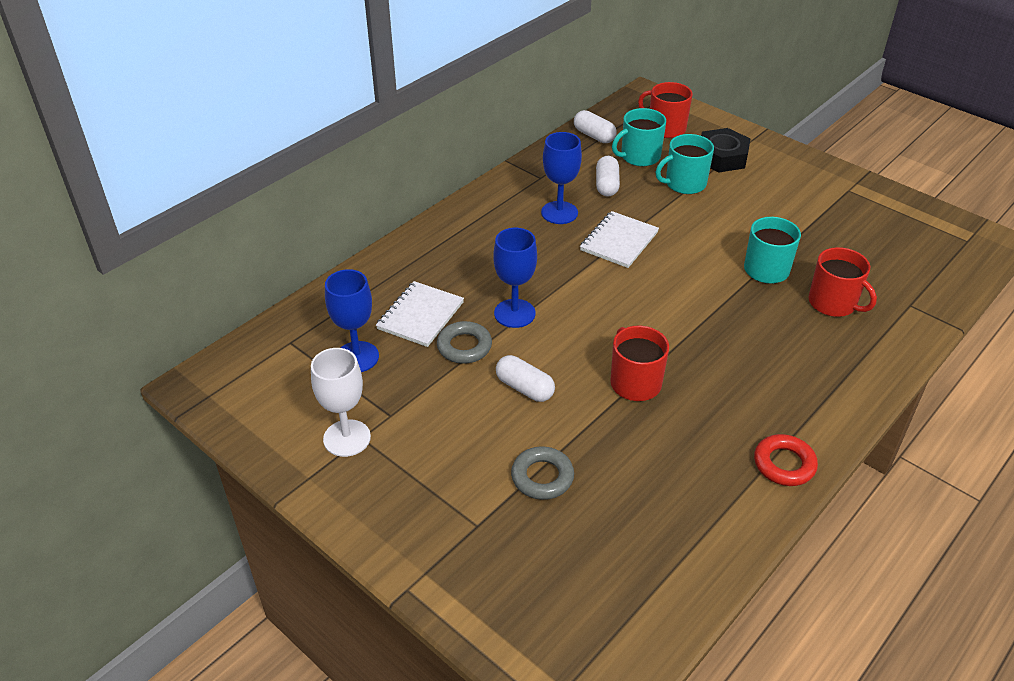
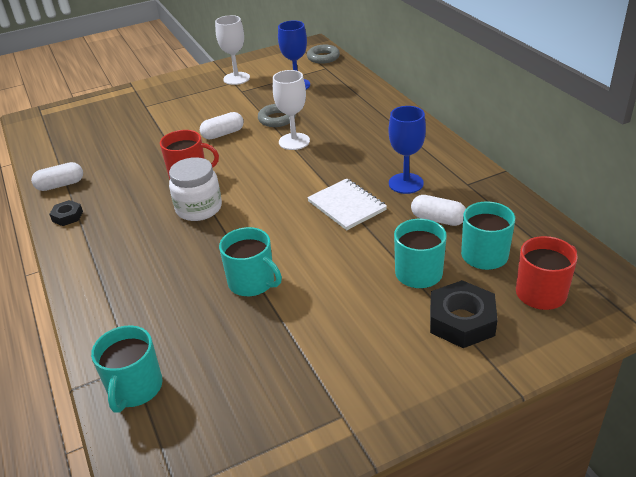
camera: 115 degrees right, 5 degrees down
(420, 316) = (318, 108): white notebook -> none
(514, 313) = (294, 141): blue goblet -> white goblet
(542, 477) = (153, 128): grey ring -> grey ring (323, 57)
(594, 136) = (537, 233): white capsule -> white capsule (60, 185)
(691, 347) = (199, 208): none -> white jar
(784, 464) = (67, 216): red ring -> black nut
(833, 303) = (178, 308): red mug -> none
(925, 293) = (135, 388): none -> turquoise mug

